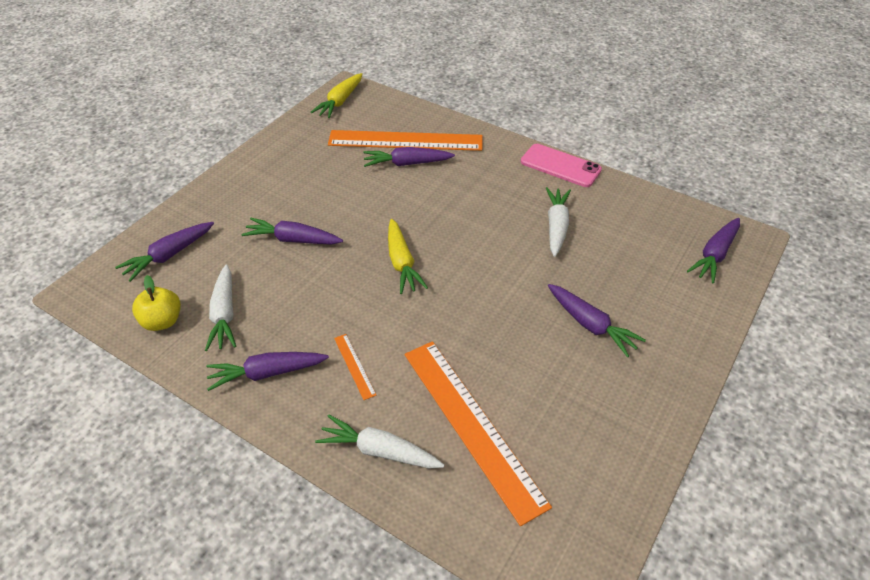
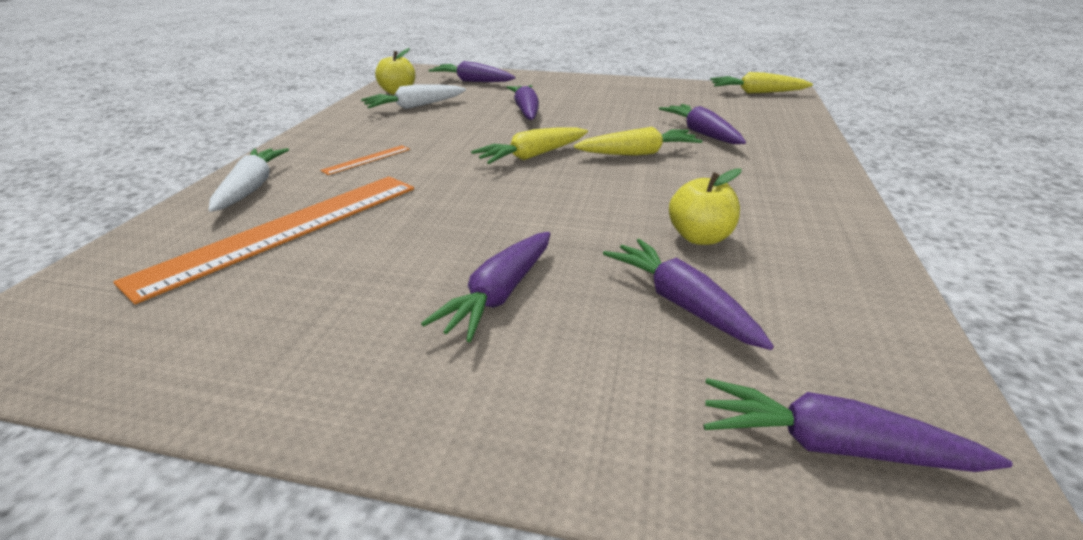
camera: 70 degrees right, 15 degrees down
(267, 373) = (349, 130): purple carrot -> purple carrot (682, 304)
(405, 140) = (741, 126): orange ruler -> none
(427, 207) = (638, 153): none -> yellow carrot
(556, 226) = (700, 237): white carrot -> yellow apple
(560, 166) = (850, 222): pink phone -> none

